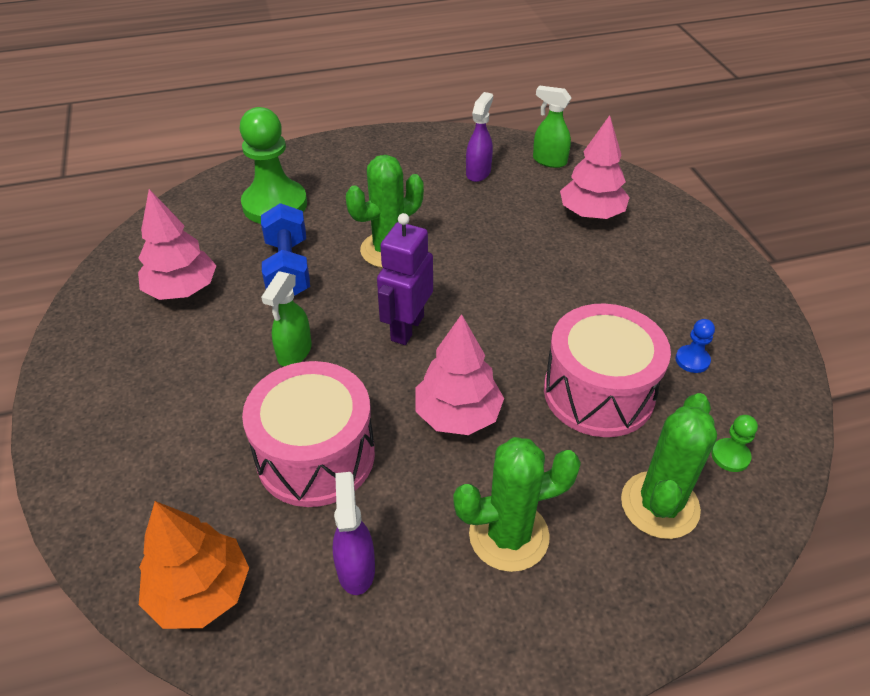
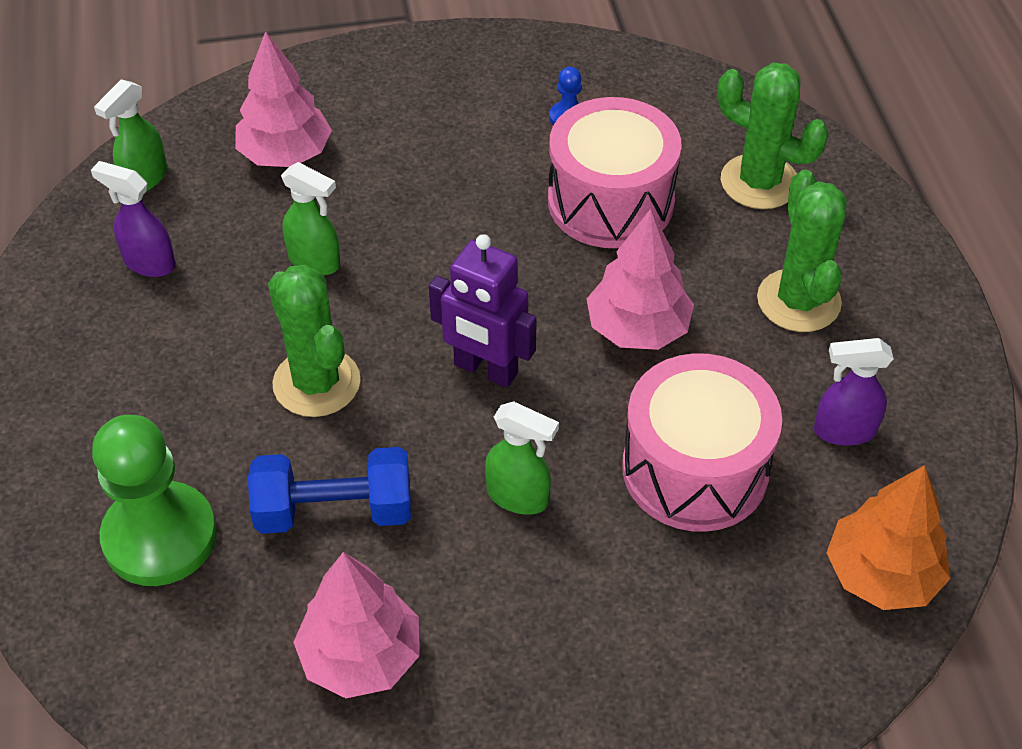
camera: 85 degrees left, 5 degrees up
(494, 238) = (315, 261): none -> green spray bottle
(730, 456) = (700, 119): green pawn -> none

